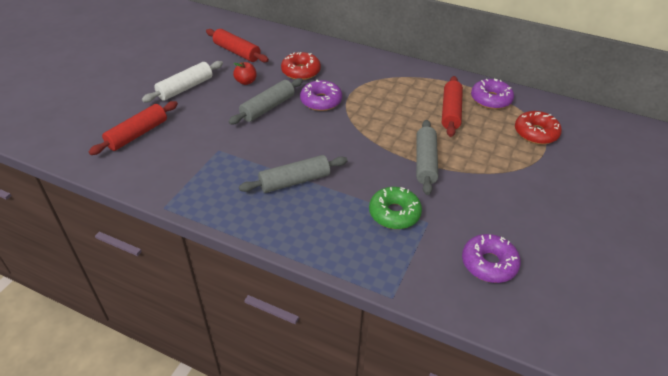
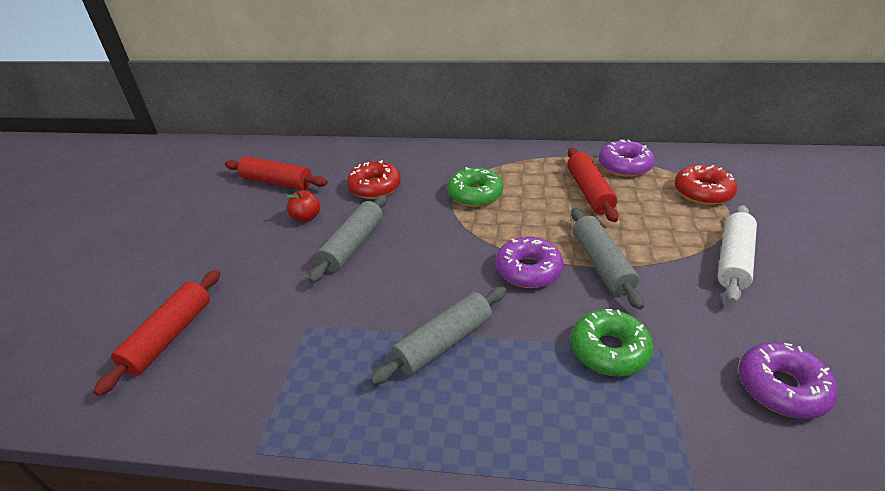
camera: 15 degrees left, 5 degrees down
(185, 88) = (222, 247): white rolling pin -> white rolling pin (733, 260)
(321, 101) = (421, 218): purple donut -> purple donut (528, 270)
(367, 94) = (475, 194): none -> green donut

